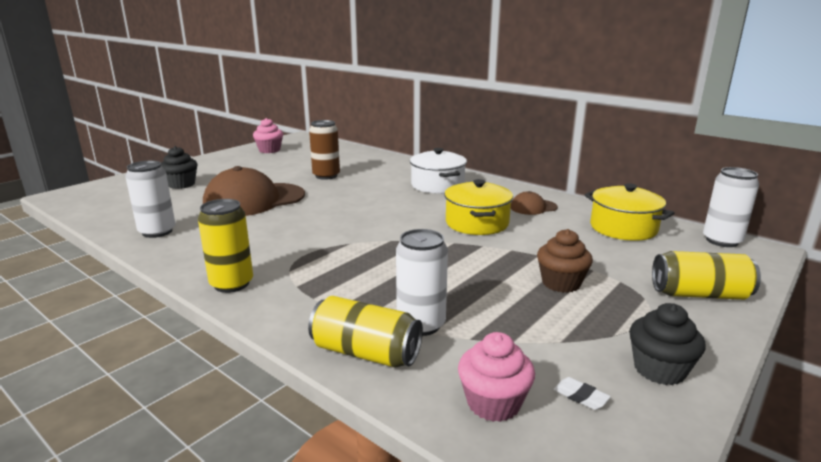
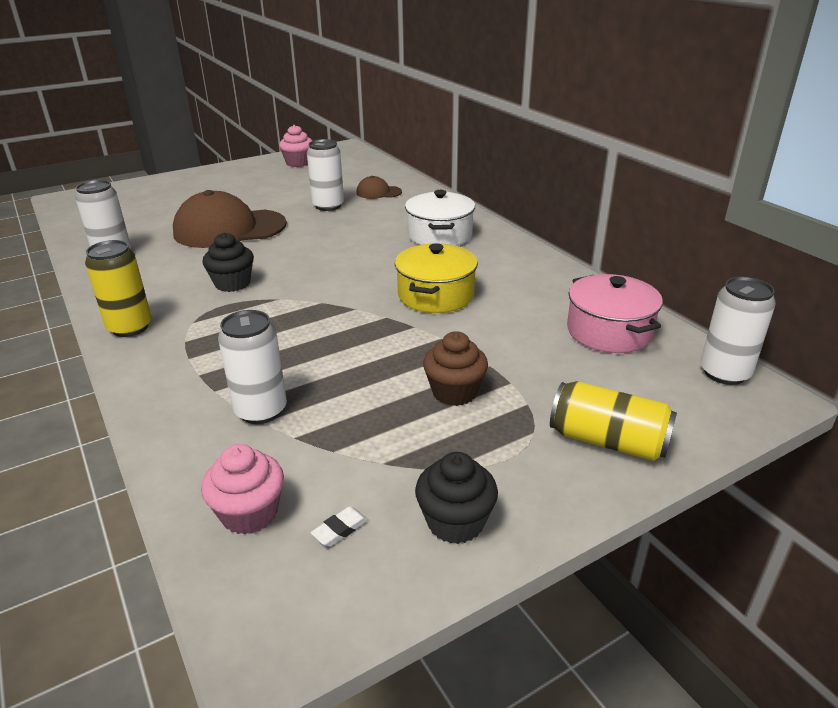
camera: 20 degrees right, 10 degrees up
(181, 184) = (177, 199): black cupcake -> black cupcake (232, 283)
(326, 176) = (328, 206): brown can -> white can
(366, 353) = (183, 430): yellow can -> none
(533, 207) = (524, 283): brown cap -> brown cap (378, 192)
(580, 396) = (340, 529): white eraser -> white eraser turned 75 degrees clockwise
(623, 228) = (609, 332): yellow pot -> pink pot

